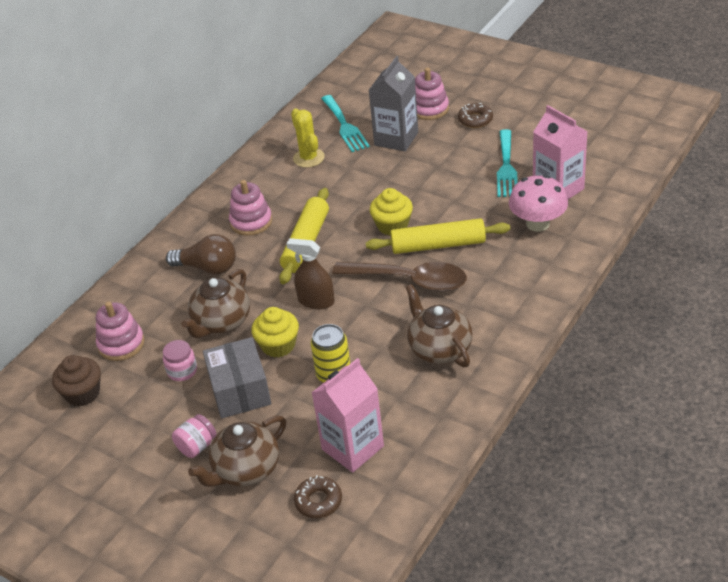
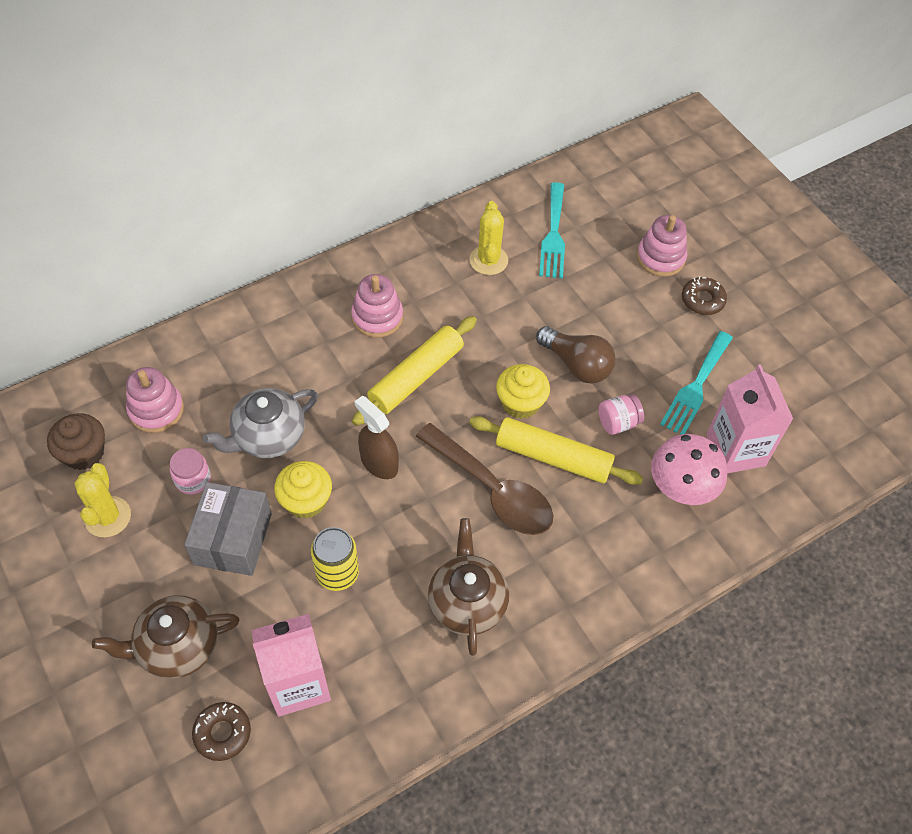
camera: 20 degrees right, 15 degrees up
(132, 421) = (108, 517): none -> yellow cactus
(197, 446) = (149, 587): pink jar -> pink jar (618, 423)
(208, 268) = (297, 356): brown light bulb -> brown light bulb (577, 365)
(221, 322) = (268, 437): brown teapot -> grey teapot
(396, 139) = (598, 282): grey carton -> none

